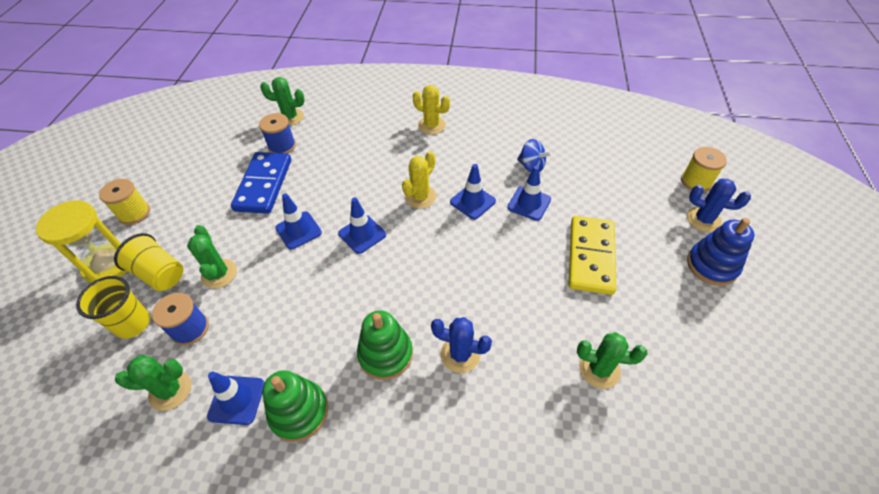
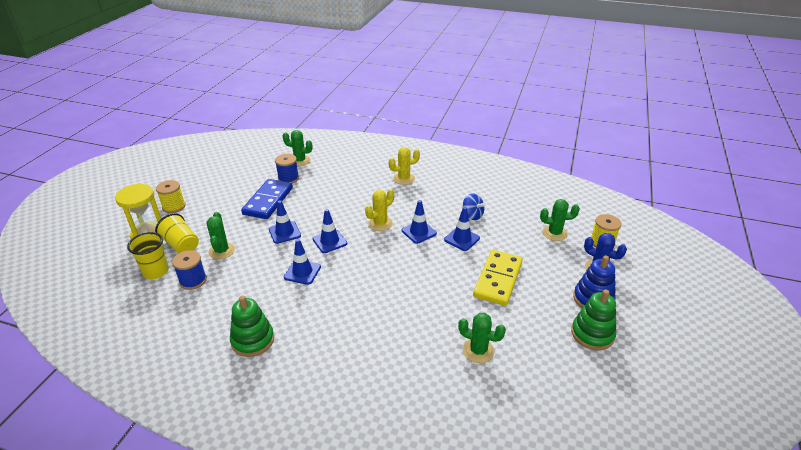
camera: 10 degrees right, 15 degrees down
(170, 390) = (170, 314): green cactus -> green cactus (554, 233)
(237, 400) = (213, 326): blue traffic cone -> blue traffic cone (302, 272)
(385, 354) = (323, 316): green stacking toy -> green stacking toy (592, 334)
(431, 125) = (404, 179): yellow cactus -> yellow cactus turned 60 degrees counterclockwise
(460, 354) = (377, 325): blue cactus -> none

